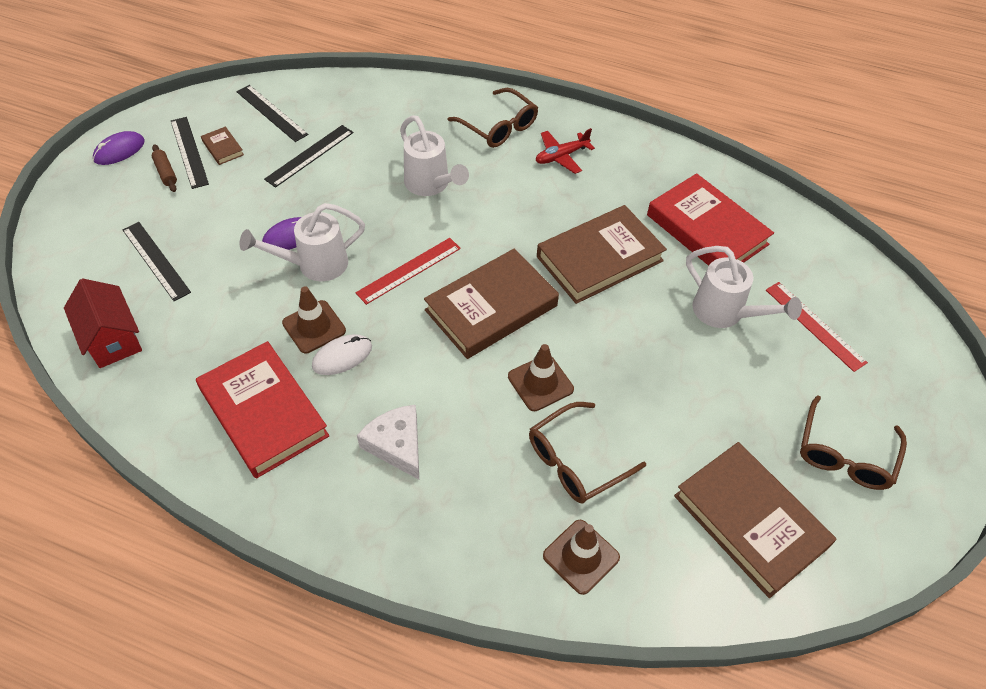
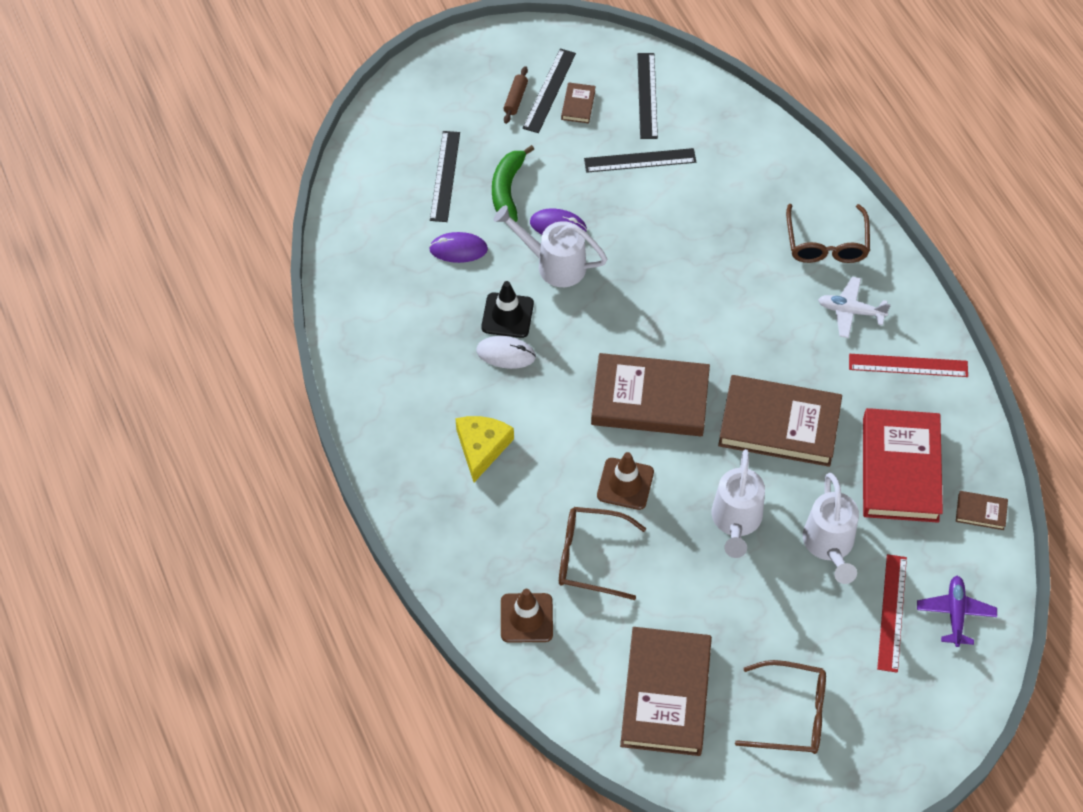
camera: 45 degrees right, 5 degrees up
(112, 339) = (366, 221): red house -> none
(119, 150) = (498, 52): purple mouse -> purple mouse (458, 249)
(221, 237) = (507, 190): none -> green banana
(264, 412) = (417, 355): red book -> none
(314, 327) = (507, 315): brown traffic cone -> black traffic cone
(397, 445) = (482, 447): white cheese -> yellow cheese
(409, 270) = (619, 321): red ruler -> red ruler (908, 365)
(430, 185) = (711, 258): white watering can -> white watering can (736, 521)
(561, 156) = (850, 311): red plane -> white plane
(783, 219) = (981, 512): none -> brown book
(845, 454) = (791, 714): brown glasses -> brown glasses turned 150 degrees counterclockwise
(849, 294) = (955, 613): none -> purple plane

